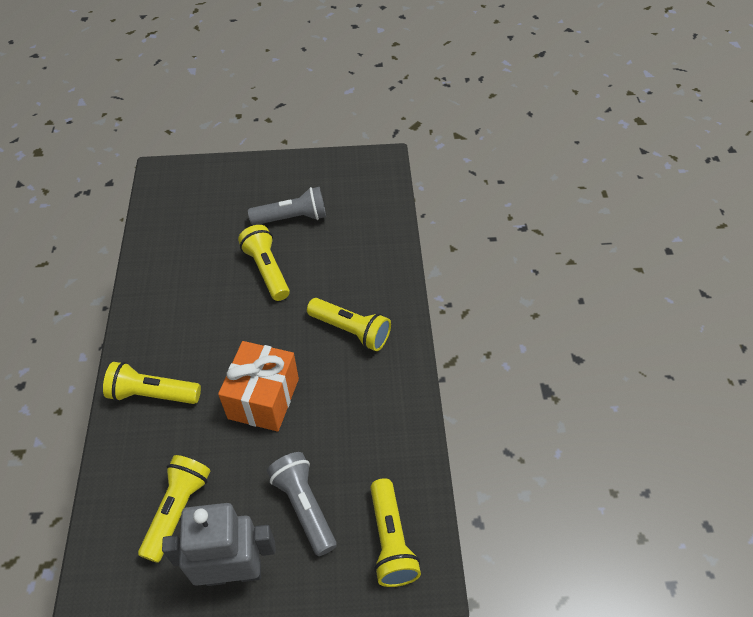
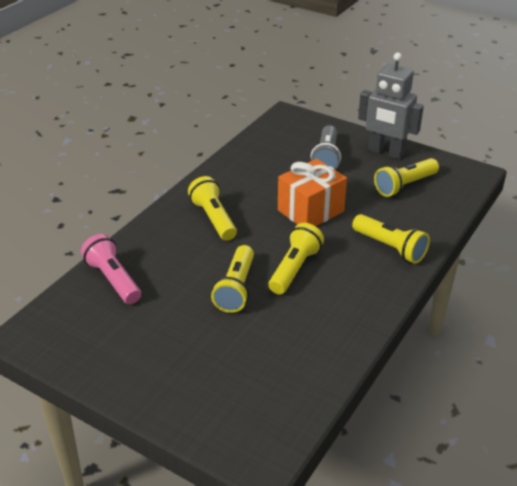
camera: 145 degrees left, 15 degrees down
(292, 218) = (171, 322): grey flashlight -> none
(371, 225) = (113, 280): none -> pink flashlight
(391, 540) = (290, 130): yellow flashlight -> yellow flashlight (294, 269)

